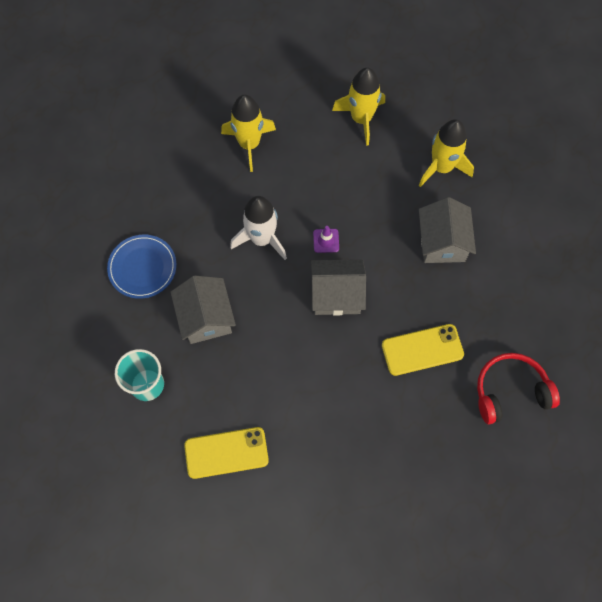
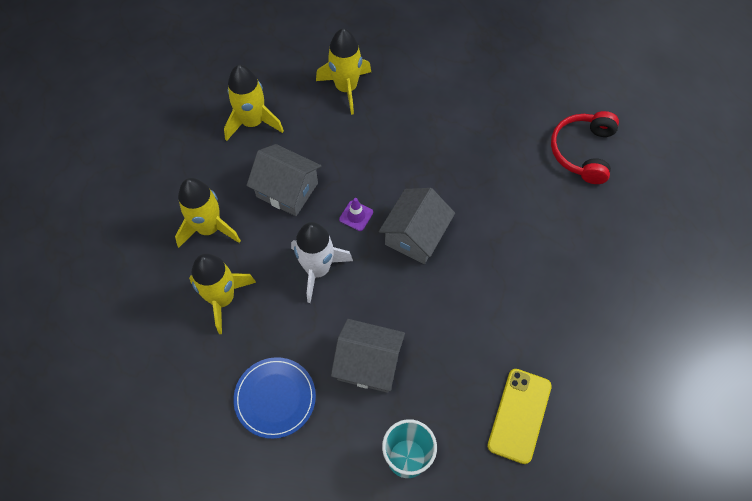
camera: 60 degrees left, 5 degrees down
(198, 187) = (222, 299): none -> yellow rocket
(422, 350) = (509, 196): yellow phone -> none
(442, 242) = (417, 126): grey house -> grey house (287, 190)

